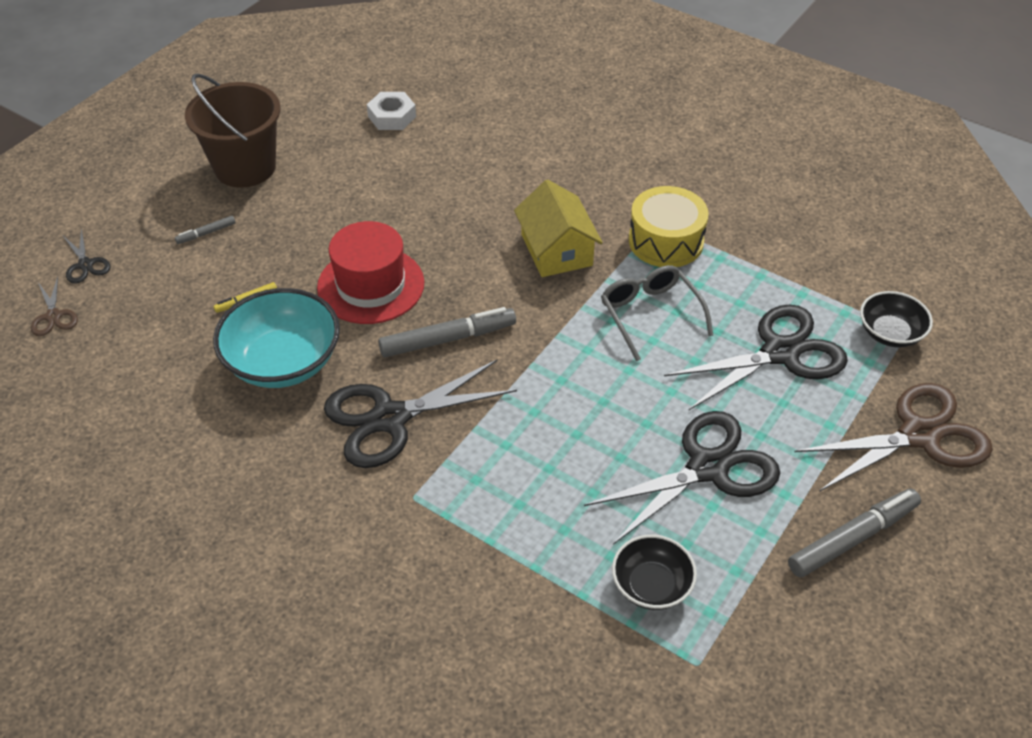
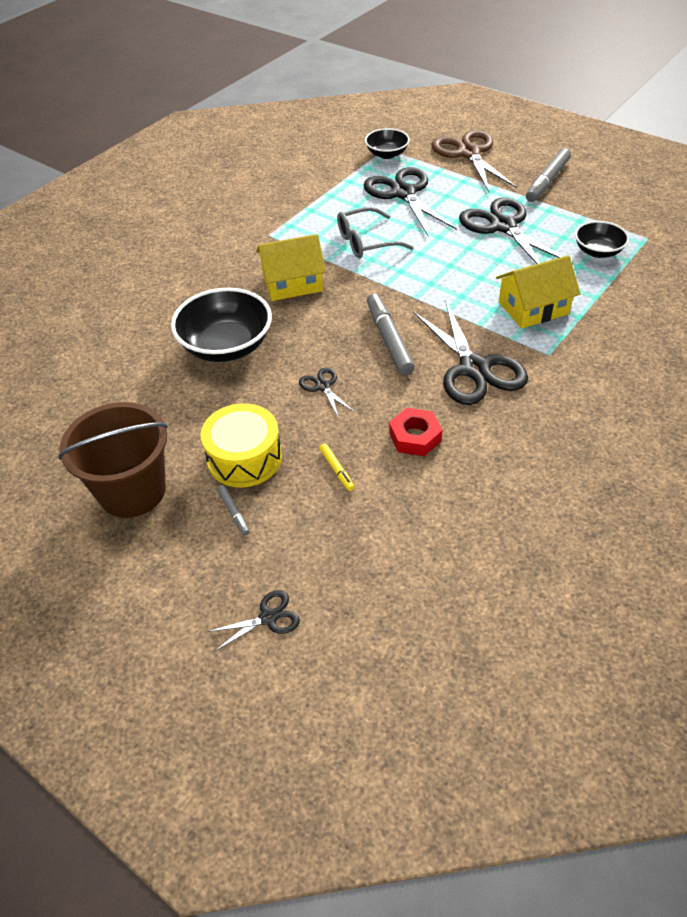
camera: 85 degrees left, 0 degrees up
(53, 316) = (349, 634): brown scissors -> none
(283, 362) = (415, 437): turquoise bowl -> red nut
(371, 285) = (323, 386): red hat -> black scissors
(392, 116) = (84, 383): white nut -> none
(442, 206) = (226, 346): none -> black bowl
(509, 489) = (533, 308): none -> yellow house
(666, 241) = (290, 232): yellow drum -> yellow drum (244, 458)
(852, 538) = (547, 181): grey marker -> grey marker turned 120 degrees counterclockwise

